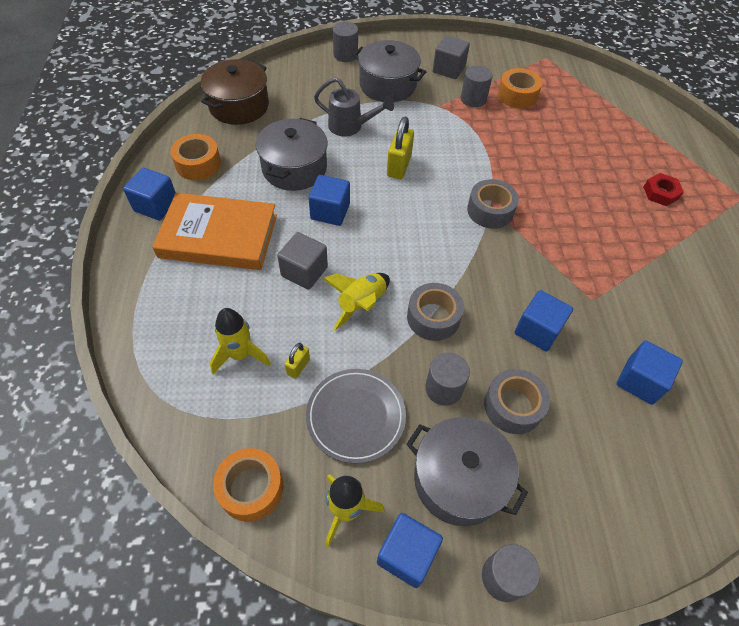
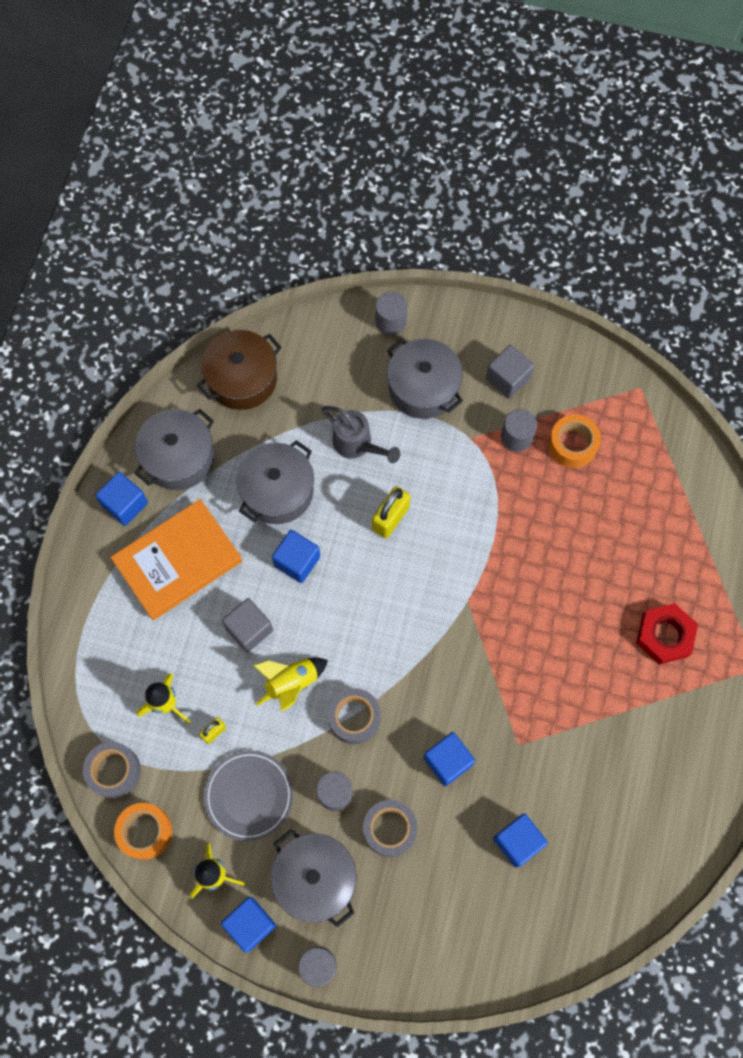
camera: 20 degrees right, 15 degrees up
(198, 164) = (178, 457): orange tape -> grey pot
(218, 236) = (178, 561): orange book -> orange book turned 60 degrees counterclockwise
(490, 210) = (464, 606): grey tape -> grey tape (114, 771)
(660, 193) = (665, 635): red nut -> red nut, size x1.50

